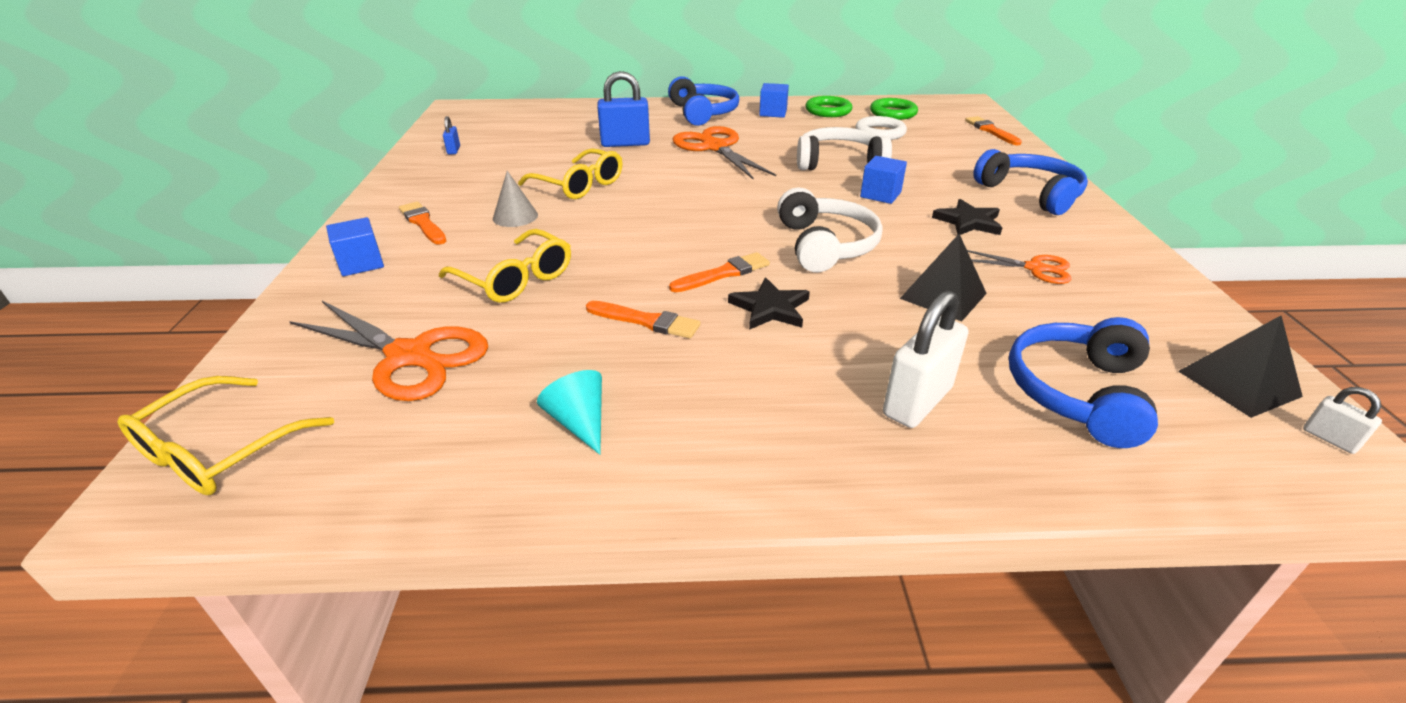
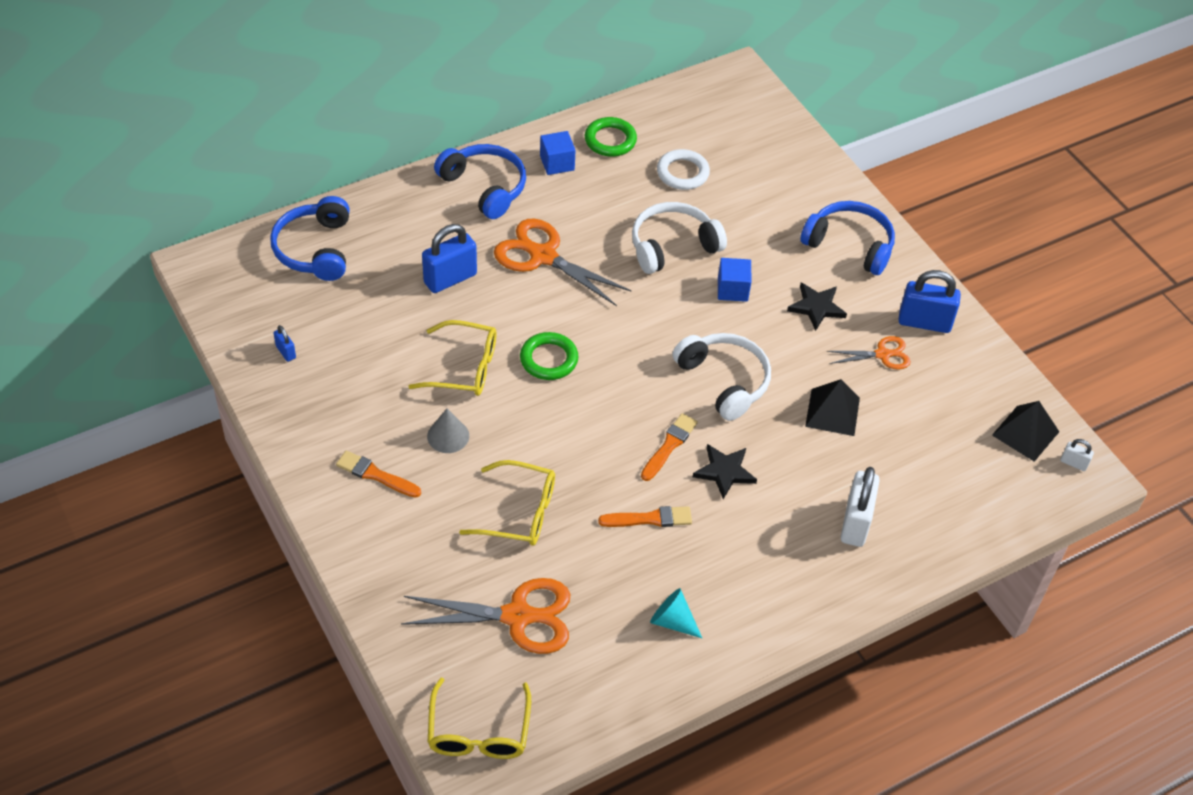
camera: 30 degrees left, 15 degrees up
(361, 263) = (379, 544): blue cube -> none
(893, 113) = (676, 125): green ring -> green ring (549, 359)
(991, 131) = (782, 135): orange brush -> none
(1077, 392) = (940, 478): blue headphones -> blue headphones (315, 249)
(1102, 257) = (924, 322): none -> blue padlock

